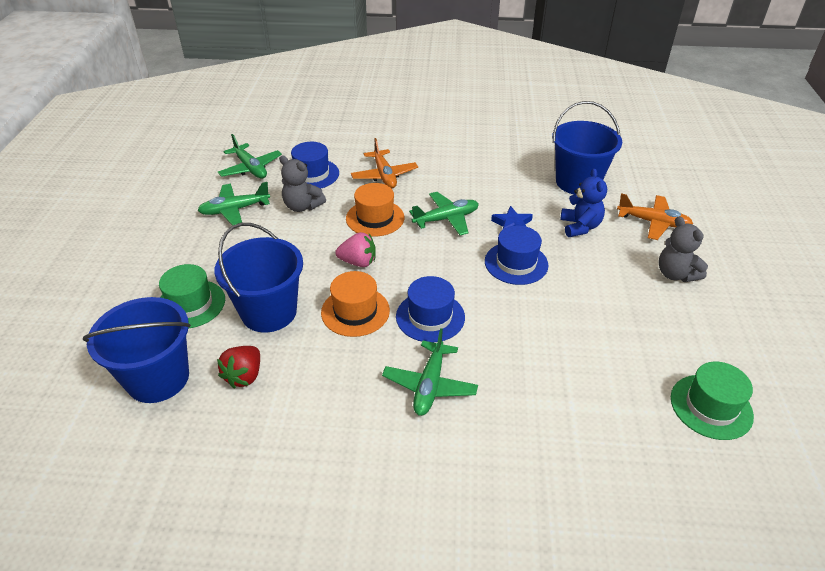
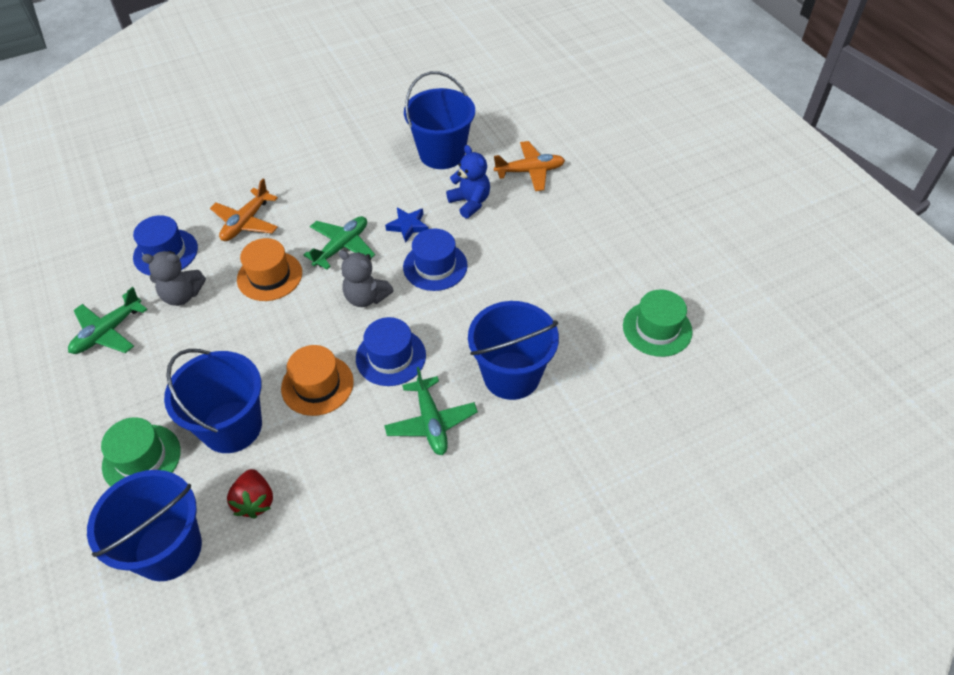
camera: 30 degrees left, 10 degrees up
(250, 168) = (87, 274): green plane -> none
(358, 262) = (285, 332): pink strawberry -> none
(384, 175) = (246, 222): orange plane -> orange plane turned 75 degrees clockwise
(530, 380) = (511, 375): none -> blue bucket
(675, 274) = (574, 217): grey teddy bear -> grey teddy bear (366, 297)

